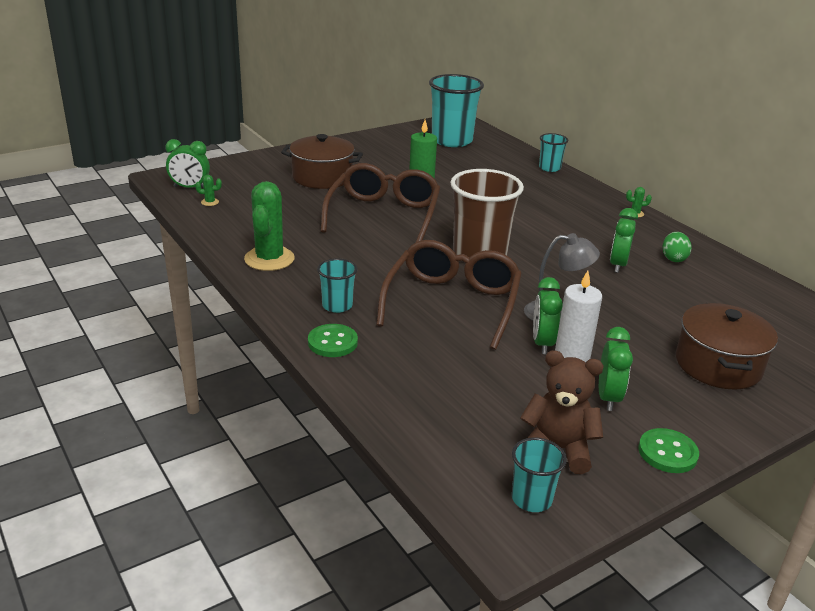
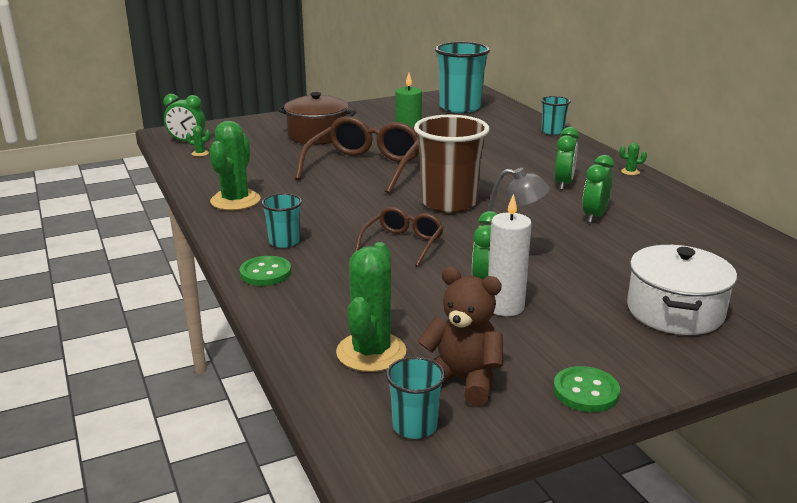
camera: 10 degrees right, 5 degrees down
(452, 303) = (403, 243): brown glasses -> brown glasses, size x0.57
(465, 424) = (371, 352): none -> green cactus
(608, 397) = (537, 335): green clock -> green clock (563, 184)
(673, 258) = (658, 212): green egg -> none
(718, 365) = (675, 311): brown pot -> white pot

